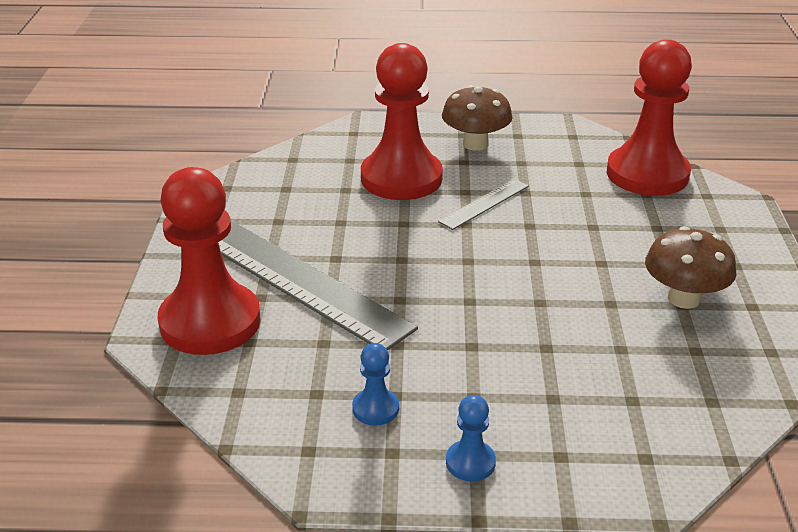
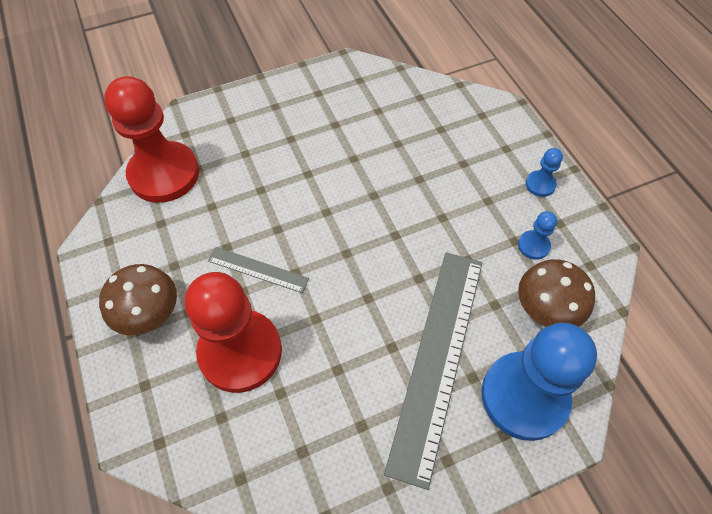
camera: 115 degrees left, 25 degrees up
(210, 322) = (524, 396): red pawn -> blue pawn
(683, 298) = (328, 124): brown mushroom -> brown mushroom (546, 309)

